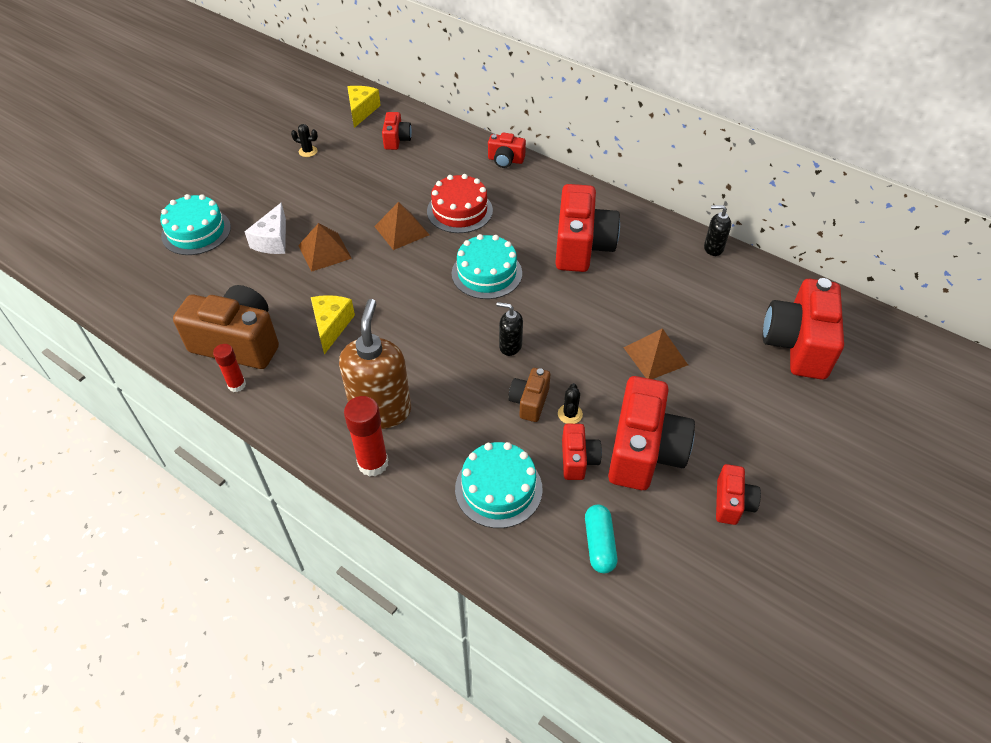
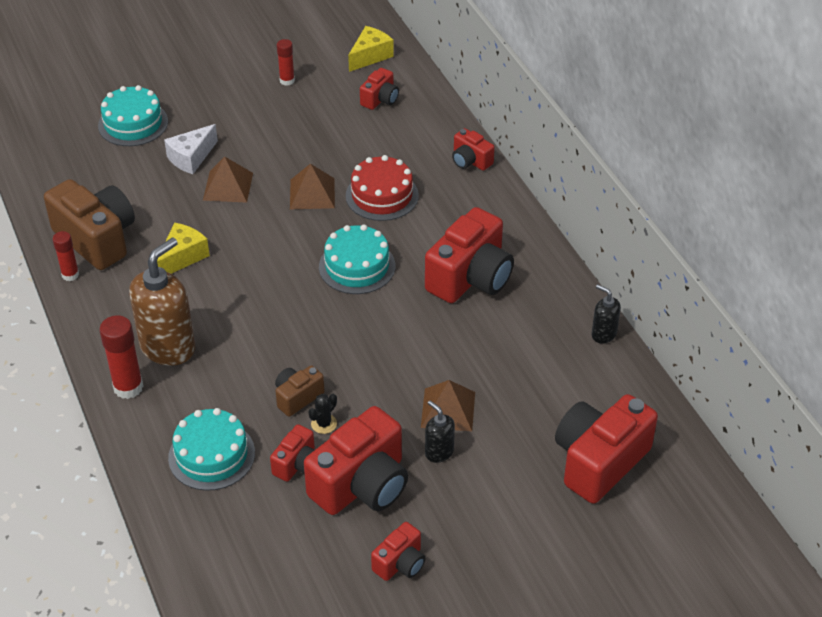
camera: 30 degrees right, 5 degrees down
(308, 151) = (287, 81): black cactus -> red glue stick
(510, 346) = (322, 342): black soap dispenser -> black soap dispenser (439, 452)
(599, 544) = (256, 538): turquoise capsule -> none

